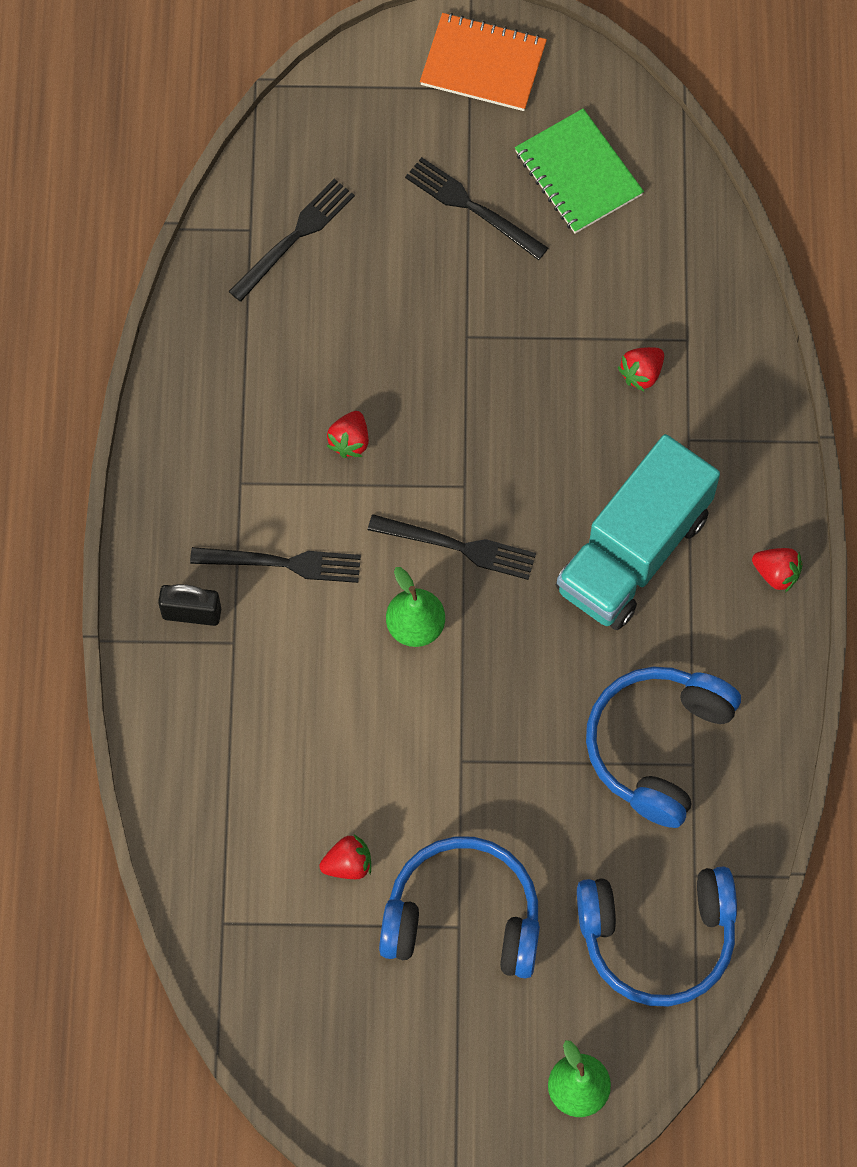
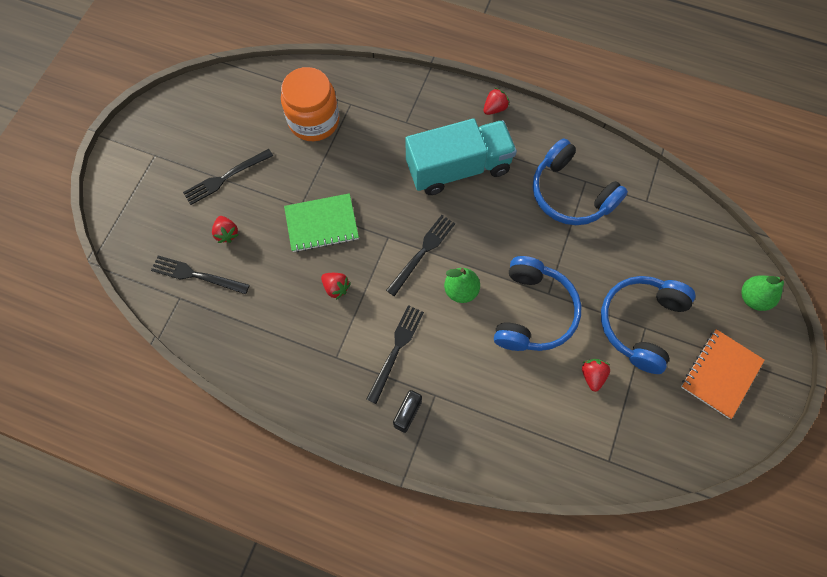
camera: 70 degrees left, 0 degrees up
(294, 238) = (197, 275): black fork -> black fork turned 45 degrees counterclockwise
(483, 64) = (144, 144): orange notebook -> orange notebook (720, 374)
(578, 173) = (232, 120): green notebook -> green notebook (321, 224)
(630, 296) = (314, 121): none -> orange jar
(633, 552) = (458, 168): turquoise truck -> turquoise truck turned 75 degrees counterclockwise
(641, 373) = (360, 130): red strawberry -> red strawberry (227, 233)
(657, 937) = (676, 230): blue headphones -> blue headphones (532, 312)

